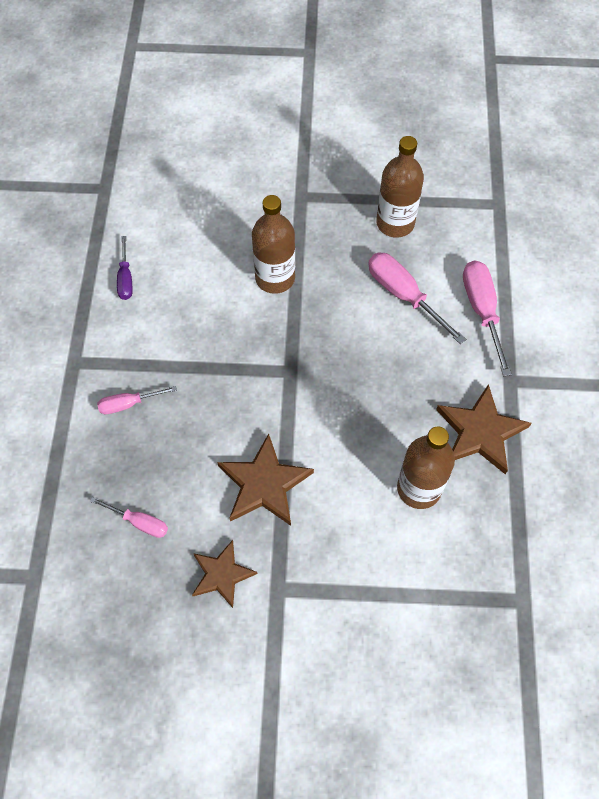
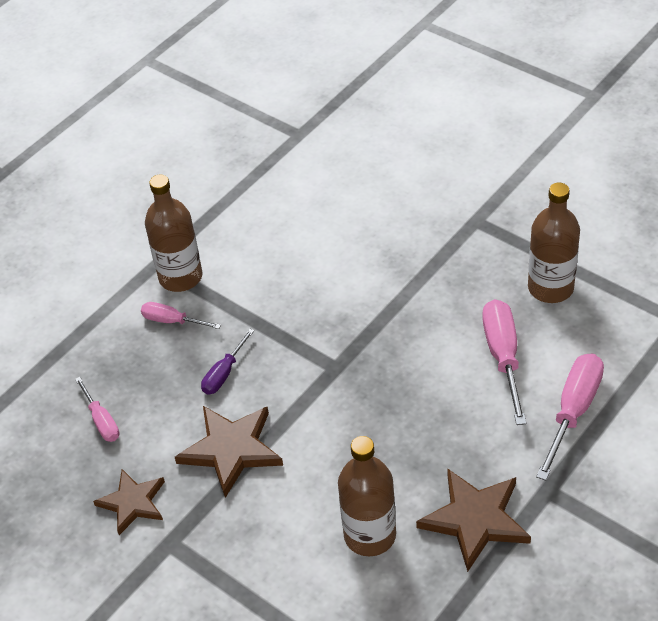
camera: 40 degrees right, 15 degrees down
(125, 278) = (255, 217): purple screwdriver -> purple screwdriver (224, 373)
(275, 278) = (389, 281): brown bottle -> brown bottle (180, 277)

